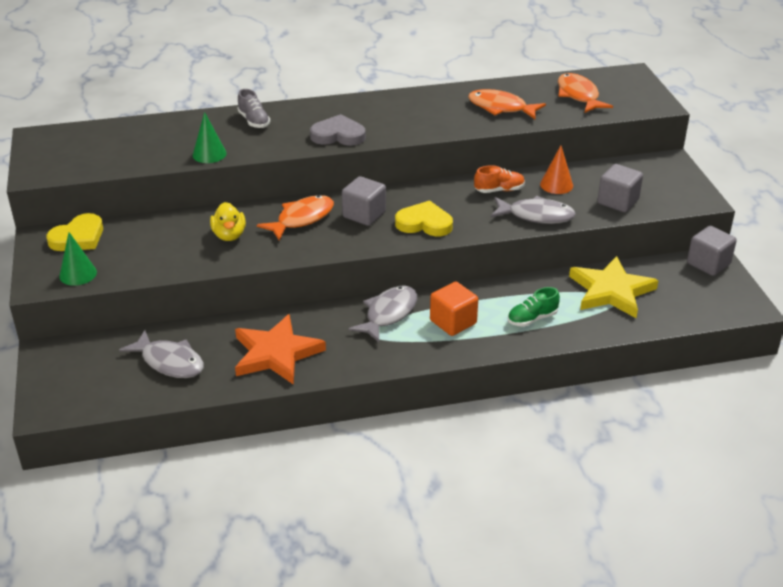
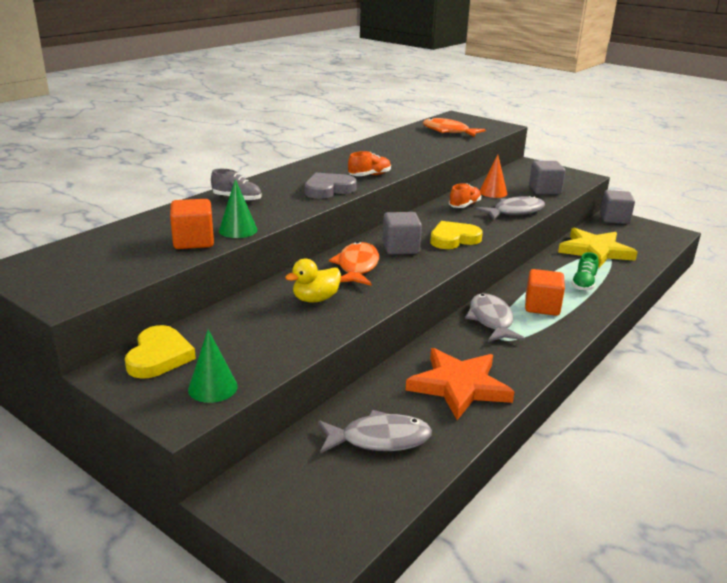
camera: 40 degrees left, 10 degrees down
(166, 154) = (193, 241): none -> orange cube
(229, 235) = (315, 299): yellow duck -> yellow duck turned 105 degrees clockwise
(399, 130) = (369, 175): none -> orange shoe
(501, 108) = (413, 148): orange fish -> none

